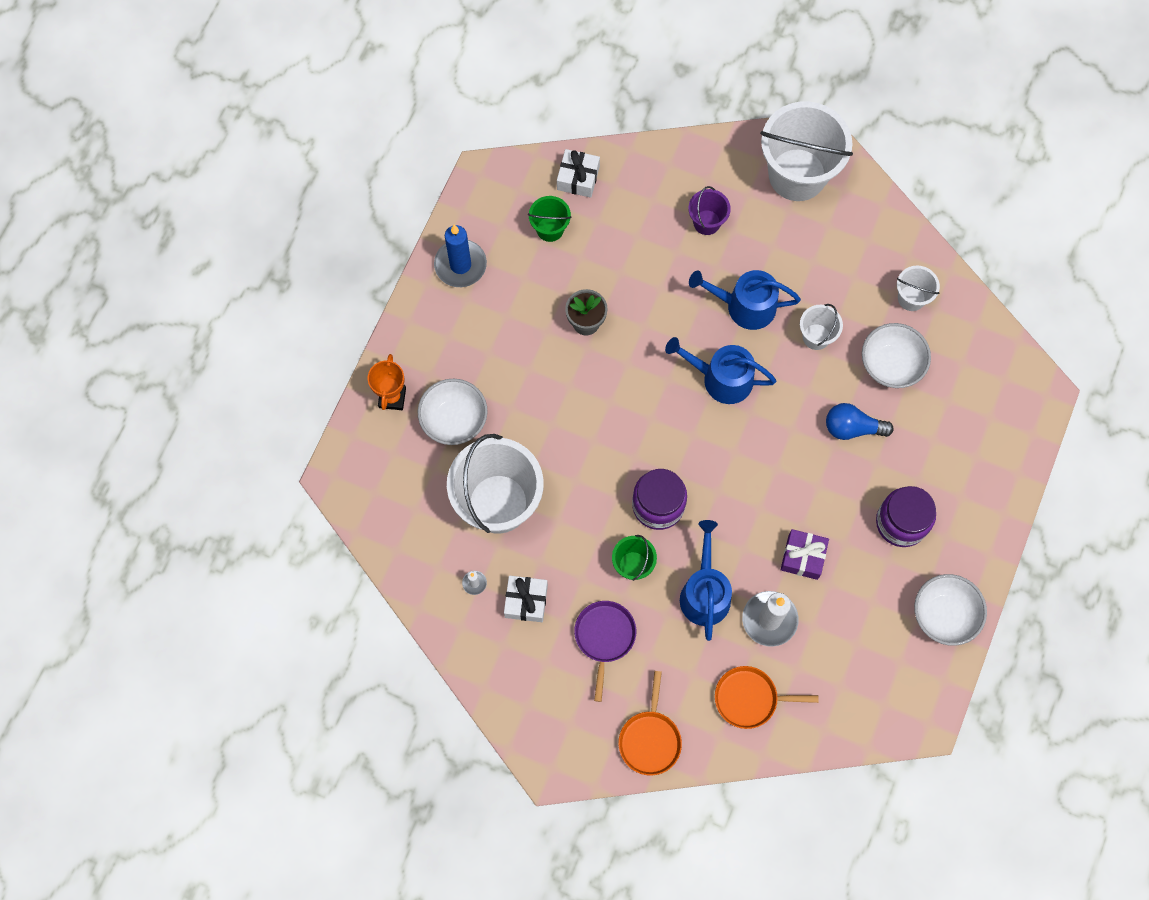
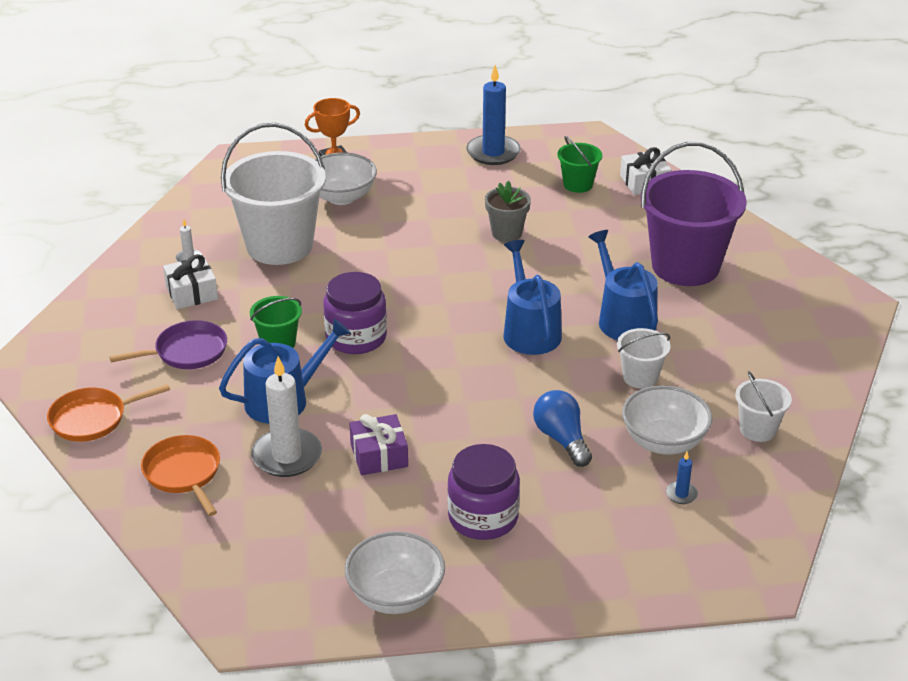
camera: 60 degrees right, 35 degrees down
(706, 222) = (685, 266): purple bucket -> purple bucket, size x2.13
(797, 175) = (802, 303): white bucket -> none
(946, 386) = (681, 494): none -> blue candle

